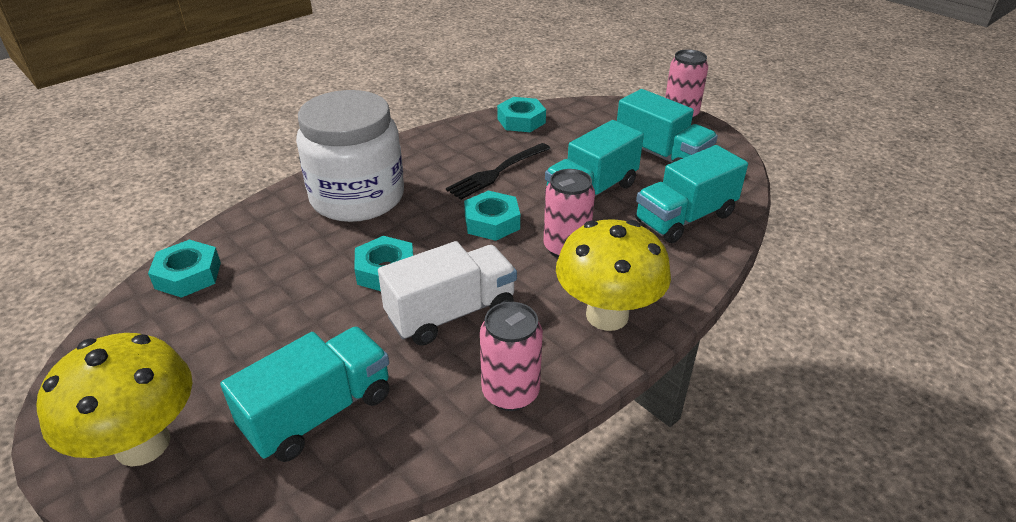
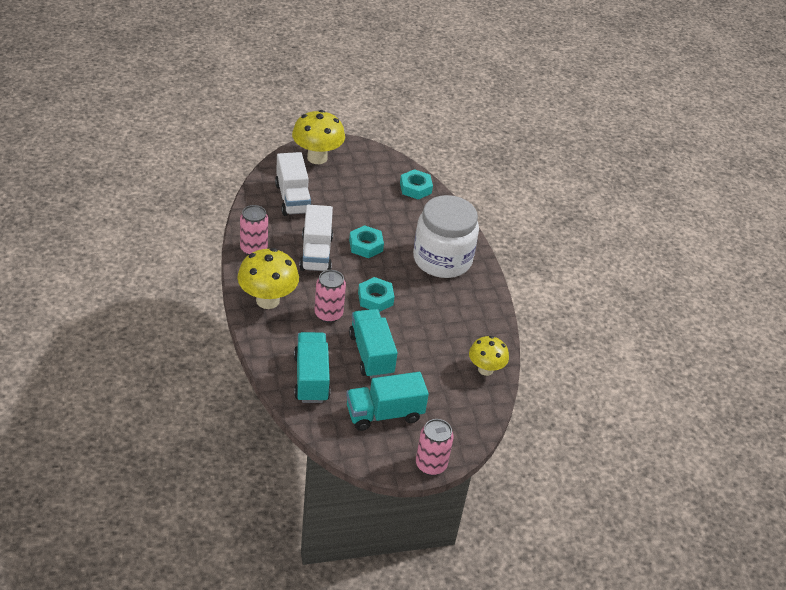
camera: 115 degrees right, 5 degrees up
(319, 413) = (293, 198): turquoise truck -> white truck
(496, 172) = (425, 324): black fork -> none
(521, 121) = (485, 369): turquoise nut -> yellow mushroom

